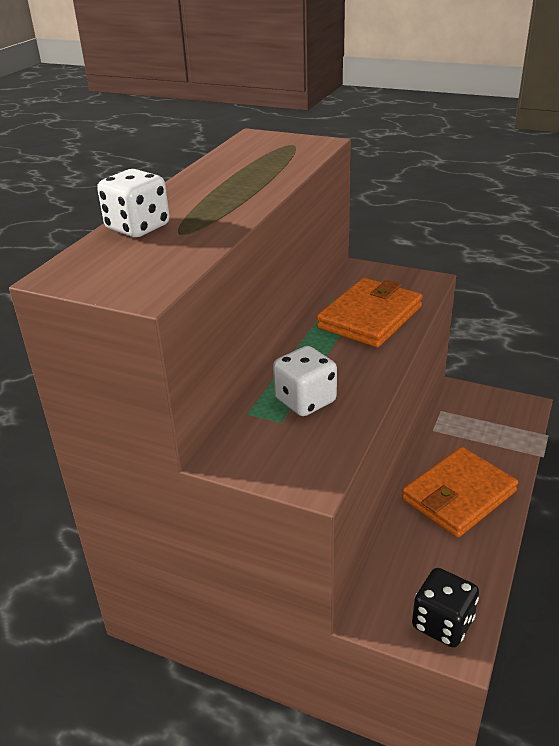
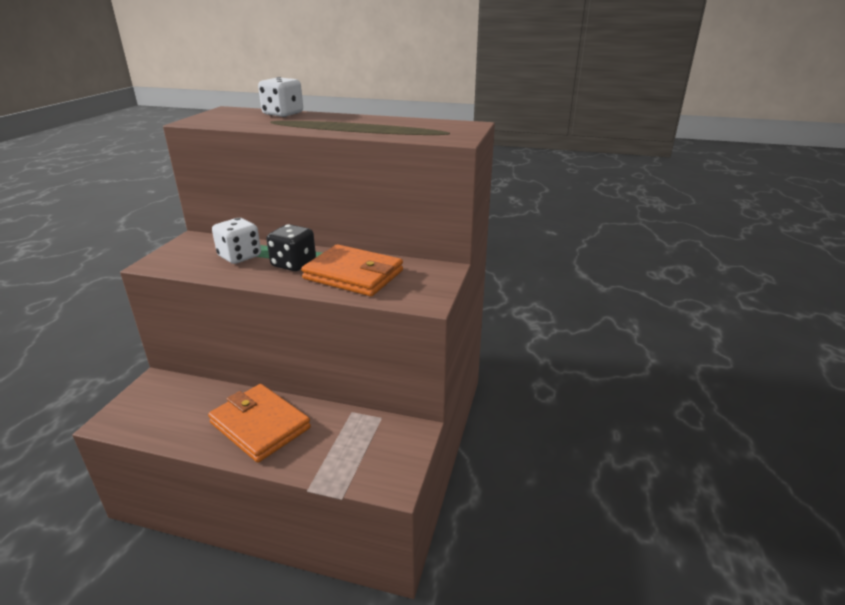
camera: 80 degrees right, 5 degrees down
(442, 623) = (133, 413): black dice -> black dice (293, 264)

